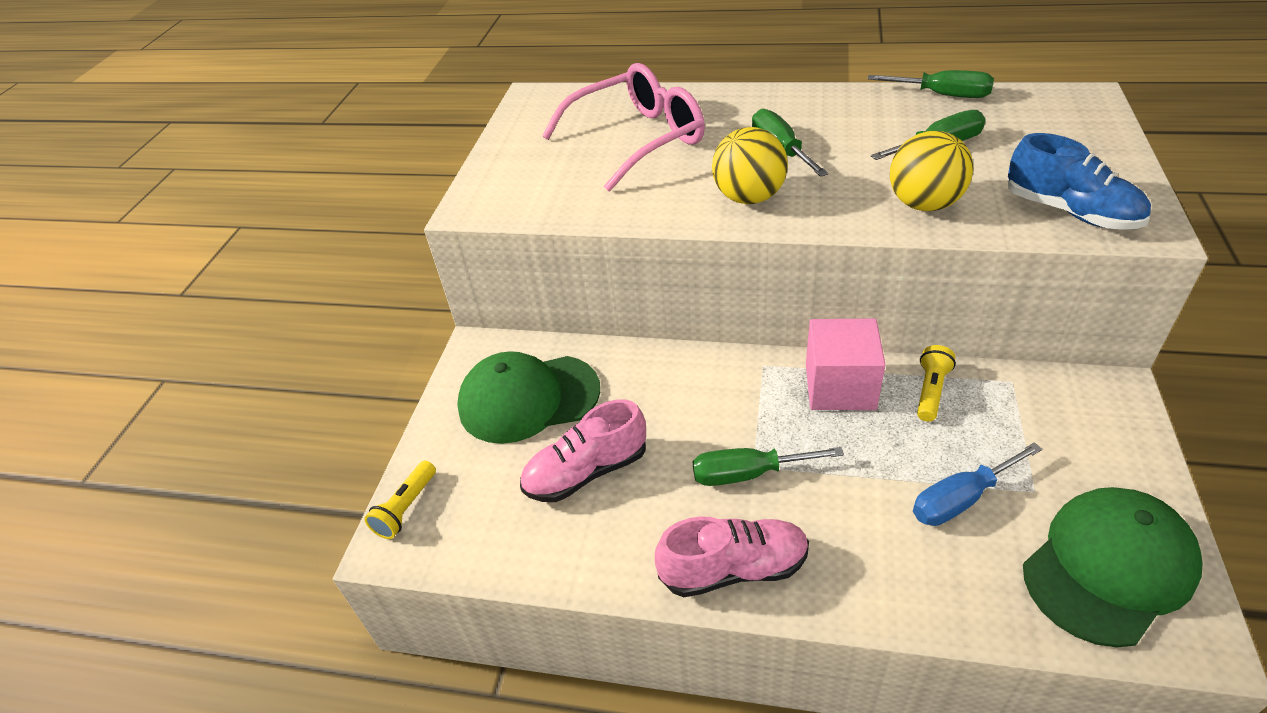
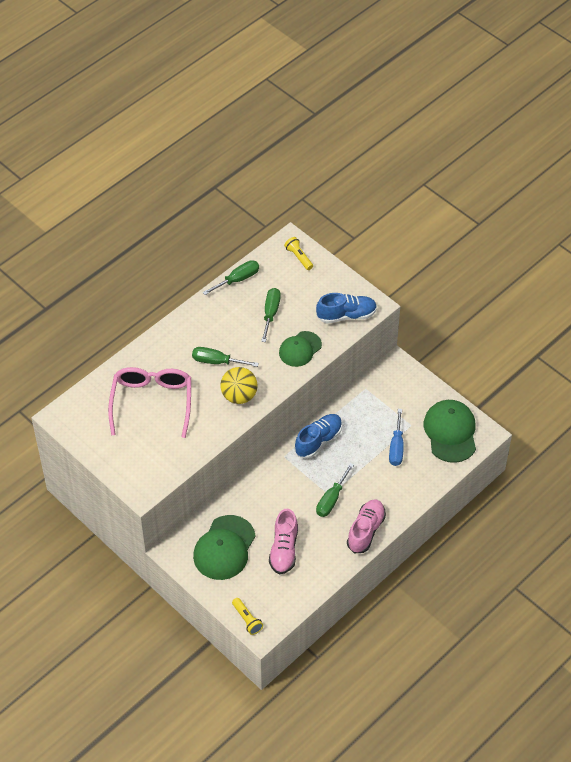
camera: 60 degrees left, 10 degrees up
(840, 386) = (318, 440): pink cube -> blue shoe
(924, 204) = (300, 349): yellow ball -> green cap
(930, 391) = (347, 415): yellow flashlight -> yellow flashlight (298, 257)

